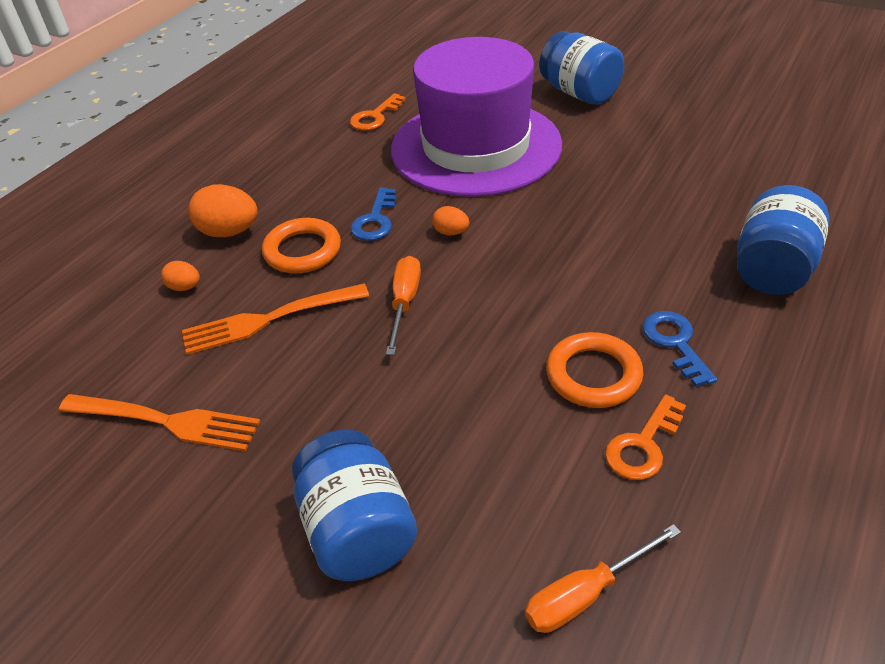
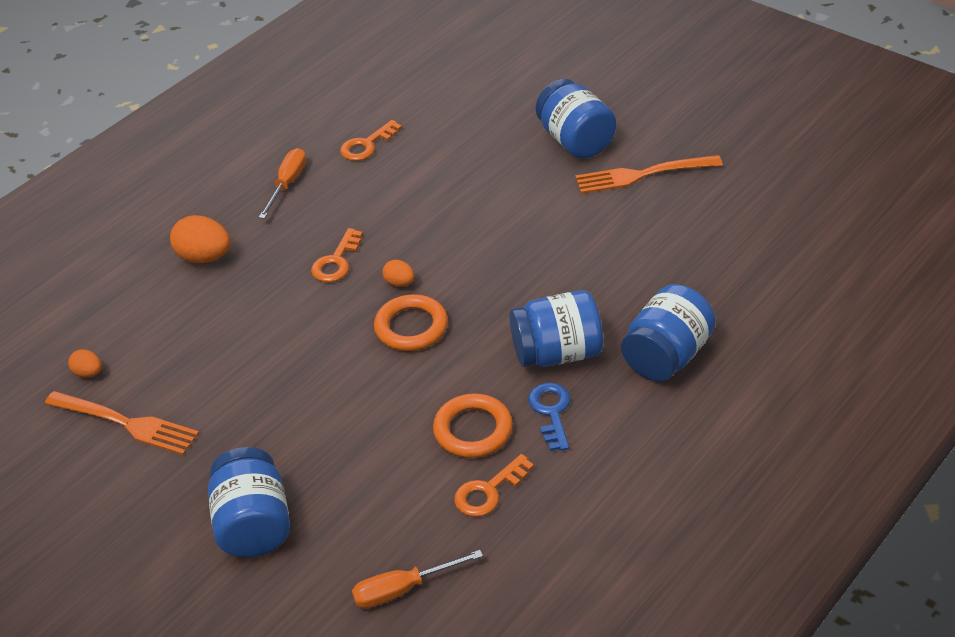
camera: 10 degrees right, 0 degrees up
(184, 287) = (158, 307): orange egg -> orange egg (88, 373)
(268, 320) = (222, 347): orange fork -> orange fork (642, 175)
(302, 251) = (265, 284): orange ring -> orange ring (411, 327)
(375, 220) = (336, 262): blue key -> orange key
(404, 303) = (339, 346): orange screwdriver -> orange screwdriver (287, 184)
(476, 147) = (452, 193): purple hat -> none
(652, 280) = (557, 353): none -> blue jar

